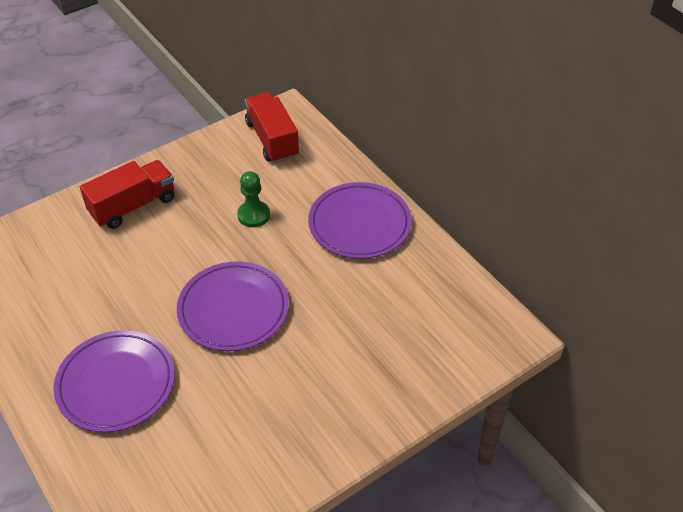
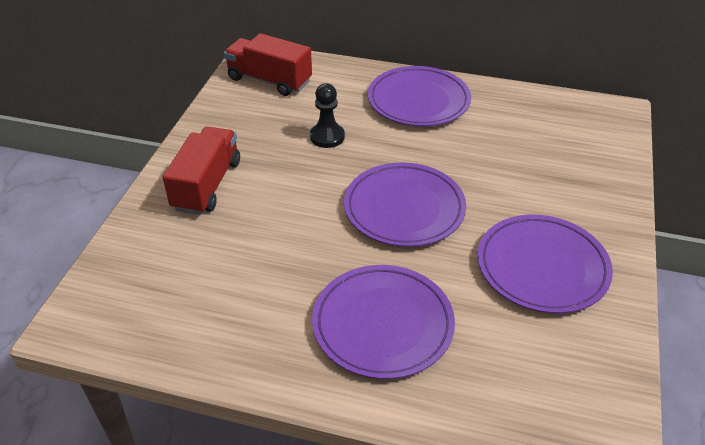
camera: 40 degrees left, 5 degrees down
(253, 215) = (327, 137): green pawn -> black pawn
(267, 421) = (542, 267): none -> purple plate

